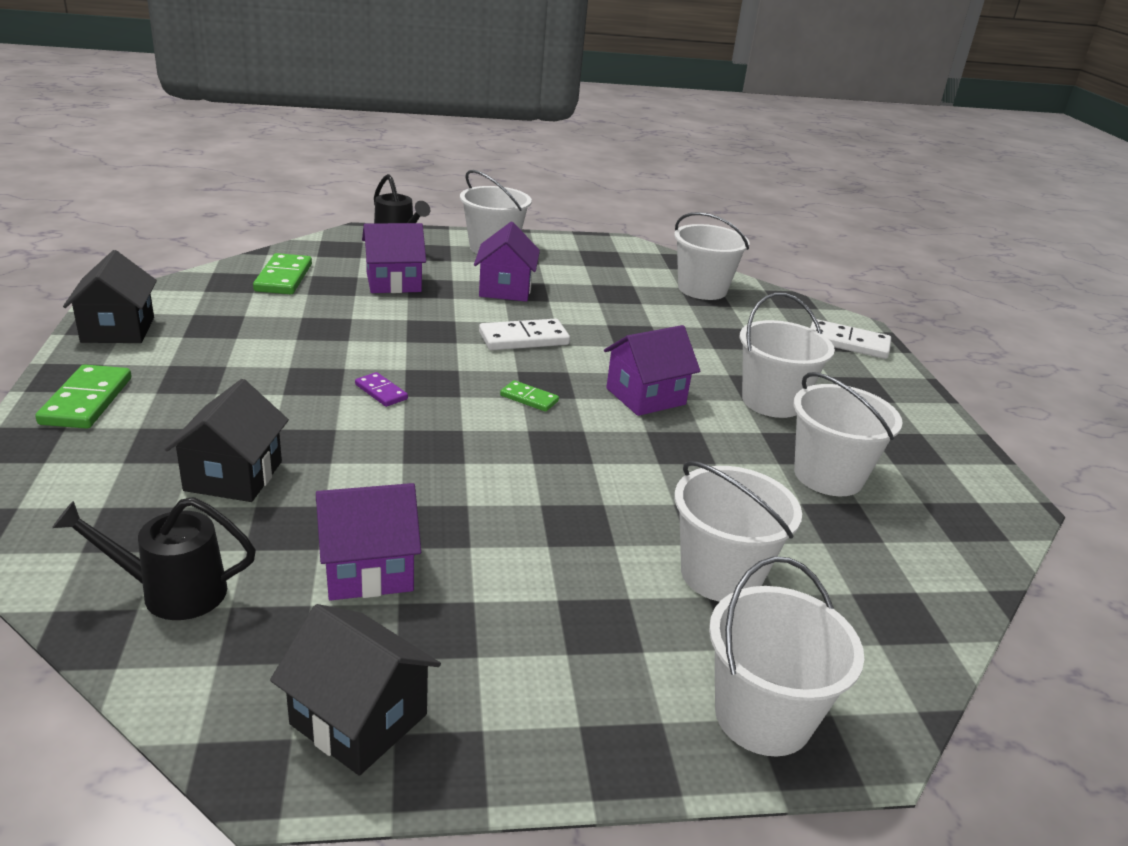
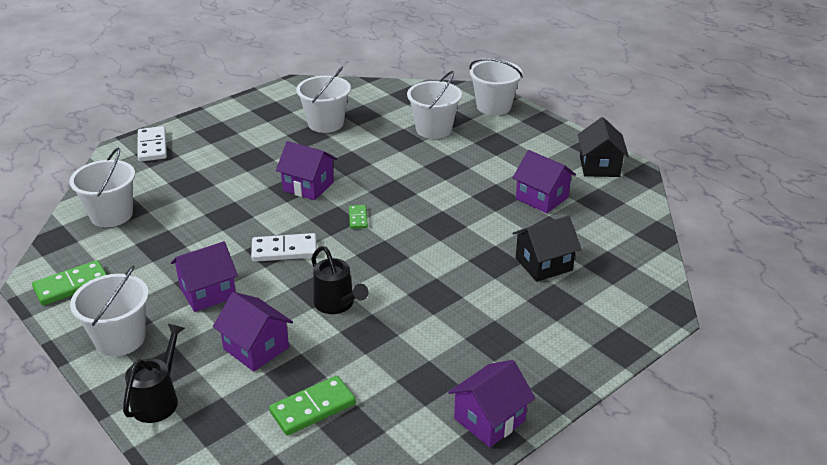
camera: 120 degrees left, 5 degrees up
(86, 401) = (566, 358): green domino -> green domino (71, 285)
(118, 330) = (489, 419): black house -> purple house
(171, 592) = (618, 232): black watering can -> black watering can (337, 304)
(381, 392) = (415, 266): purple domino -> none
(524, 339) = (284, 250): white domino -> white domino turned 45 degrees counterclockwise
(772, 401) = (266, 151): white bucket -> none

